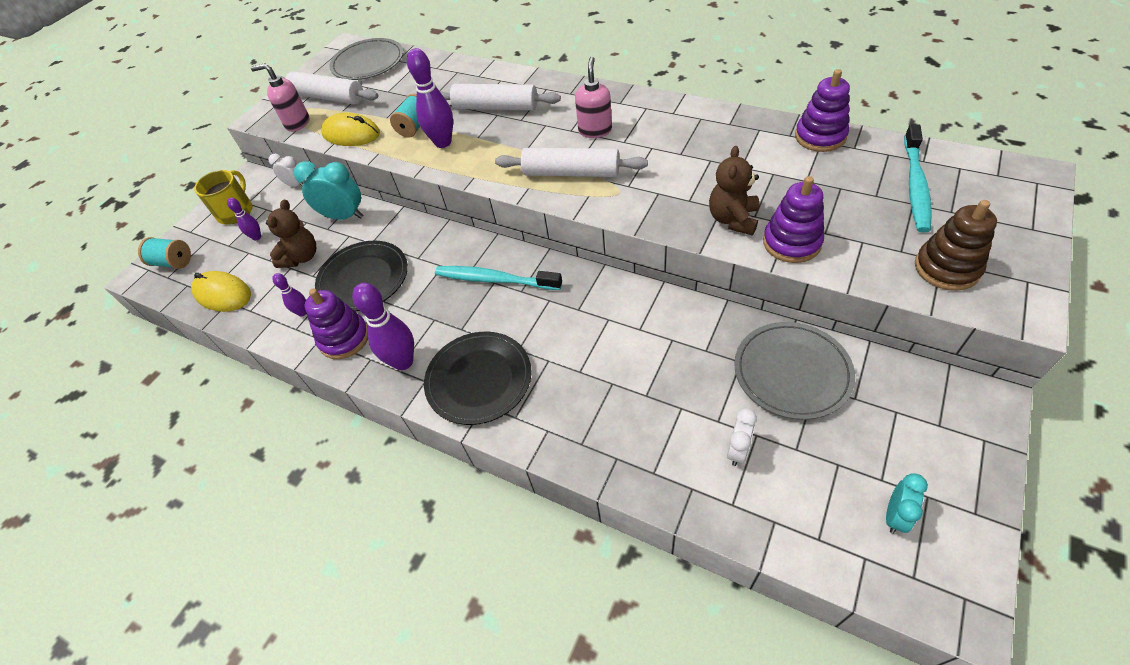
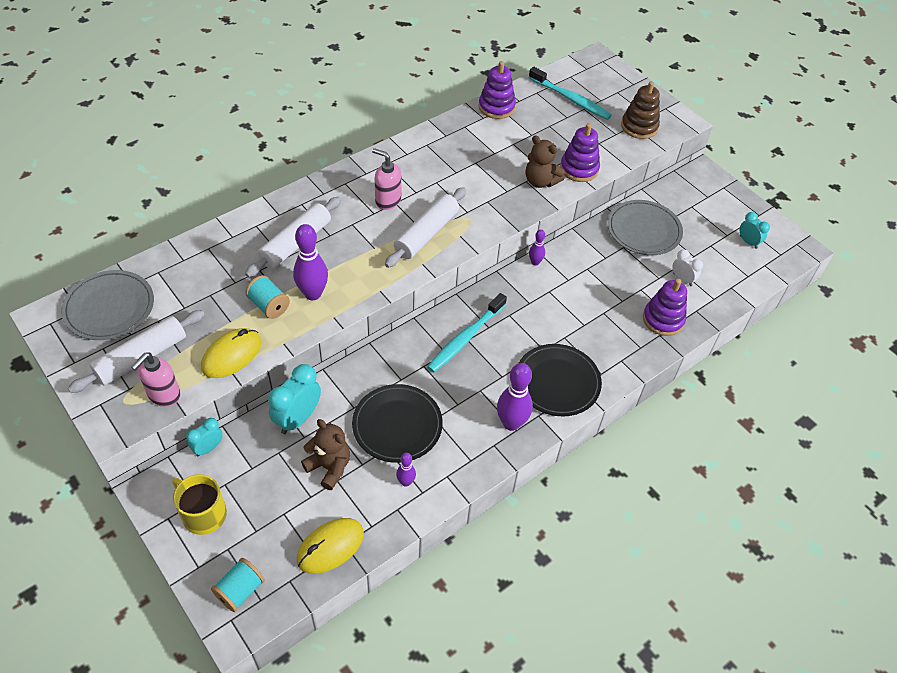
camera: 75 degrees left, 0 degrees up
(257, 237) = (265, 501): purple bowling pin -> purple bowling pin (535, 262)
(296, 185) = (208, 448): white clock -> turquoise clock
(344, 338) = (459, 457): purple stacking toy -> purple stacking toy (663, 319)

